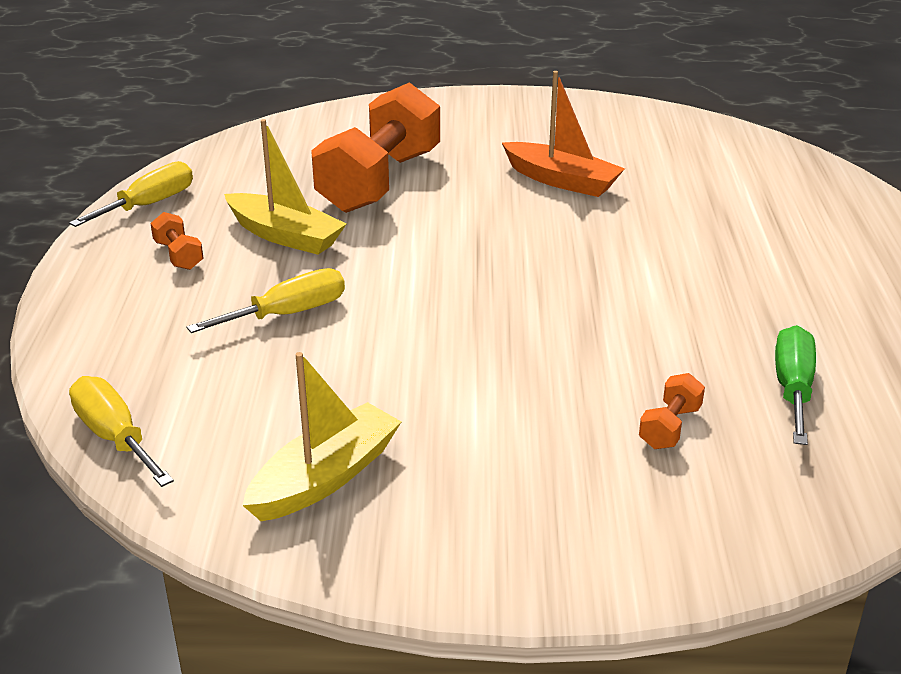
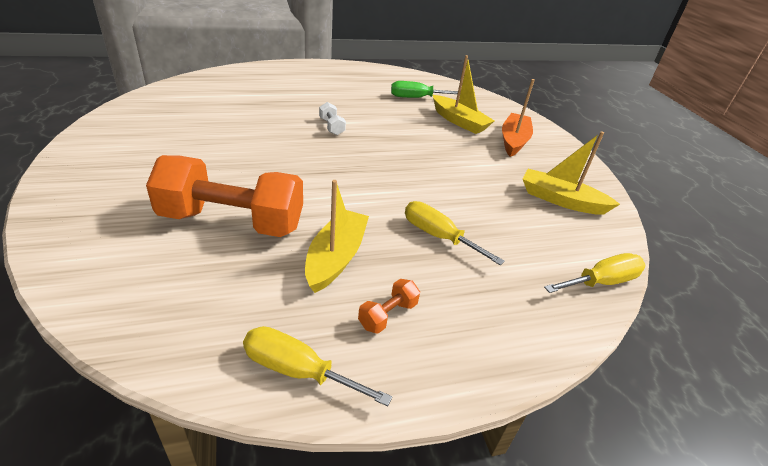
camera: 110 degrees left, 5 degrees up
(115, 437) = (601, 282): yellow screwdriver -> yellow screwdriver turned 150 degrees counterclockwise
(562, 181) = (228, 145): orange boat -> orange boat (513, 141)
(628, 265) = (331, 127): none -> white dumbbell
(670, 427) = (459, 121): orange dumbbell -> yellow boat

